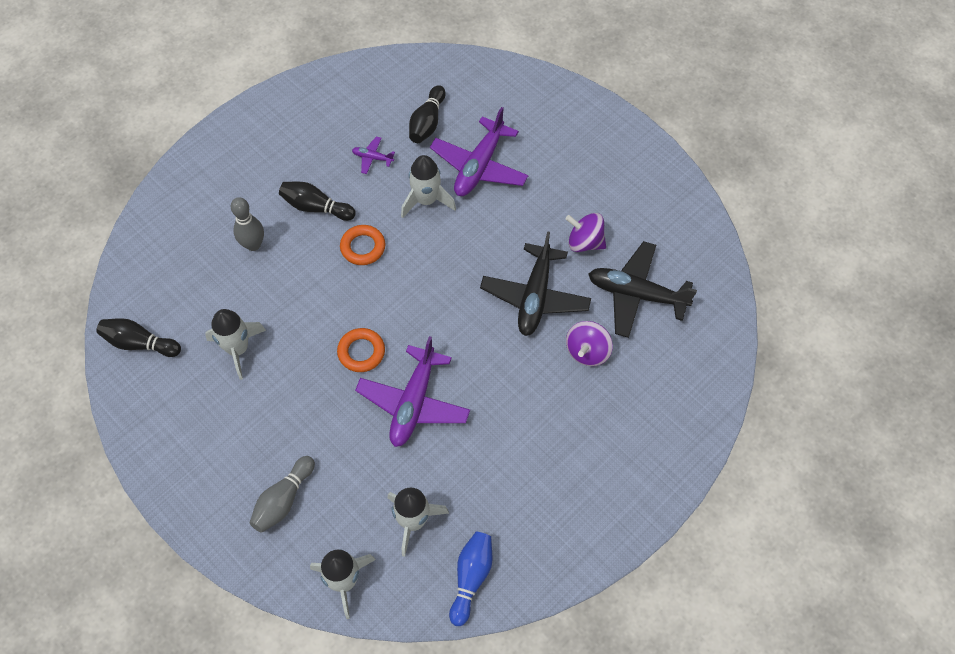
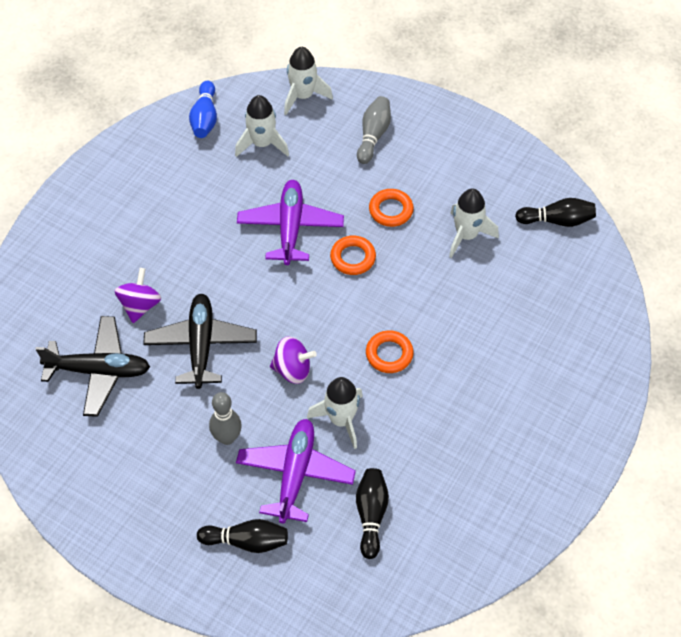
camera: 165 degrees right, 5 degrees down
(253, 245) = (500, 331): grey bowling pin -> grey bowling pin (227, 438)
(302, 397) = (391, 210): none -> orange ring
(316, 207) = (454, 384): black bowling pin -> black bowling pin (246, 541)
(372, 158) = (417, 455): purple plane -> none
(585, 242) = (160, 413): purple spinning top -> purple spinning top (292, 370)

